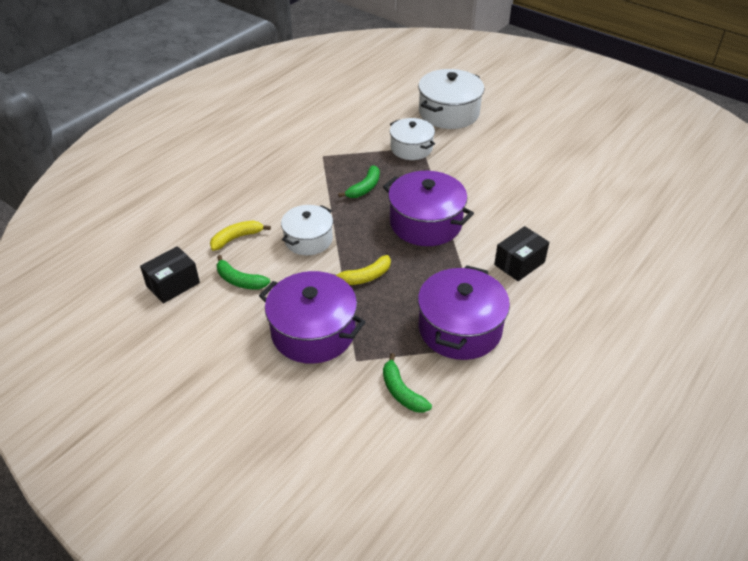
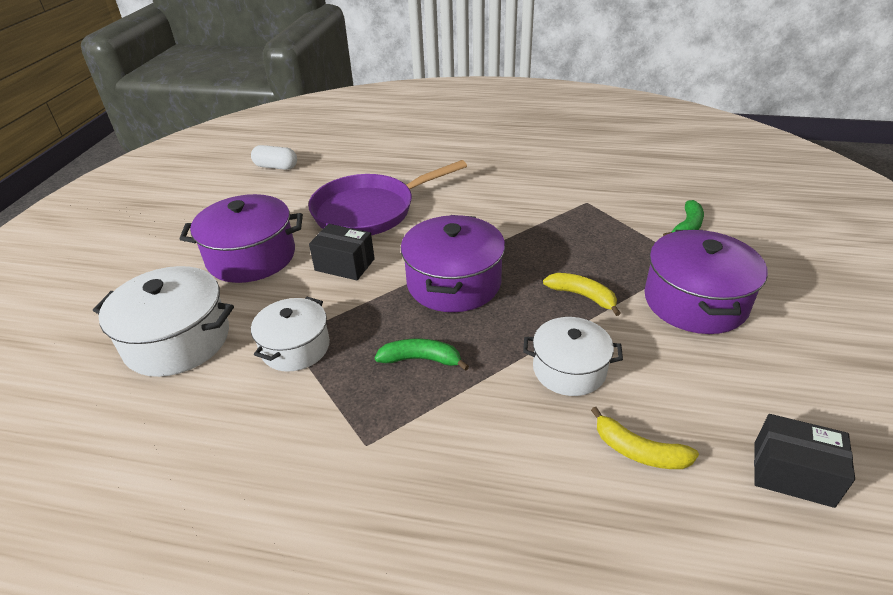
camera: 115 degrees left, 5 degrees down
(240, 280) = (703, 400): green banana -> none
(460, 328) = (584, 219): purple pot -> purple pot (251, 257)
(519, 263) = (468, 210): black box -> black box (345, 264)
(551, 210) = (369, 211): none -> purple pan
(660, 178) = (276, 167): none -> white capsule

